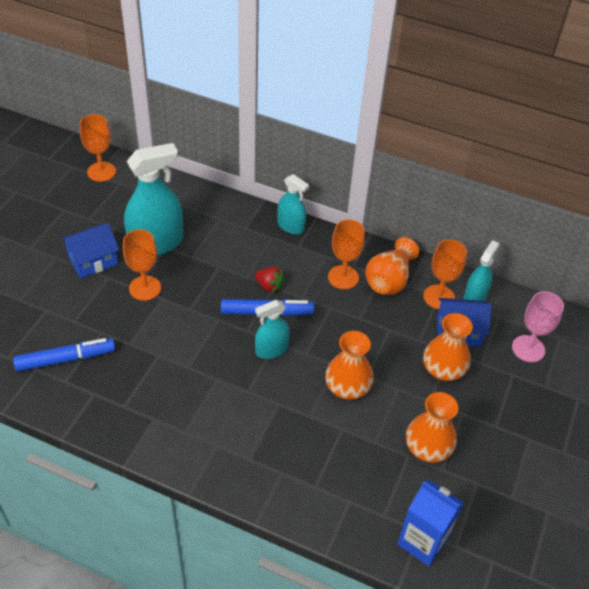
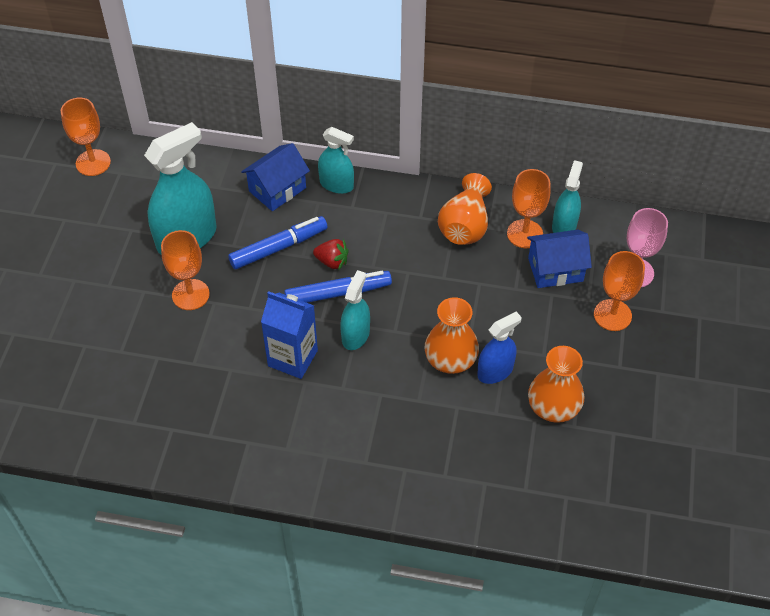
camera: 10 degrees left, 5 degrees up
(66, 359) = (127, 397): blue marker -> blue marker (279, 248)
(93, 261) = (119, 275): blue house -> blue house (277, 189)
(271, 349) = (355, 335): turquoise spray bottle -> turquoise spray bottle turned 150 degrees clockwise
(343, 277) = (412, 233): orange goblet -> orange goblet (612, 315)
(383, 406) = (495, 371): none -> blue spray bottle
(422, 541) = (572, 507): blue carton -> blue carton (293, 358)
(443, 369) = (549, 315): orange vase -> none

